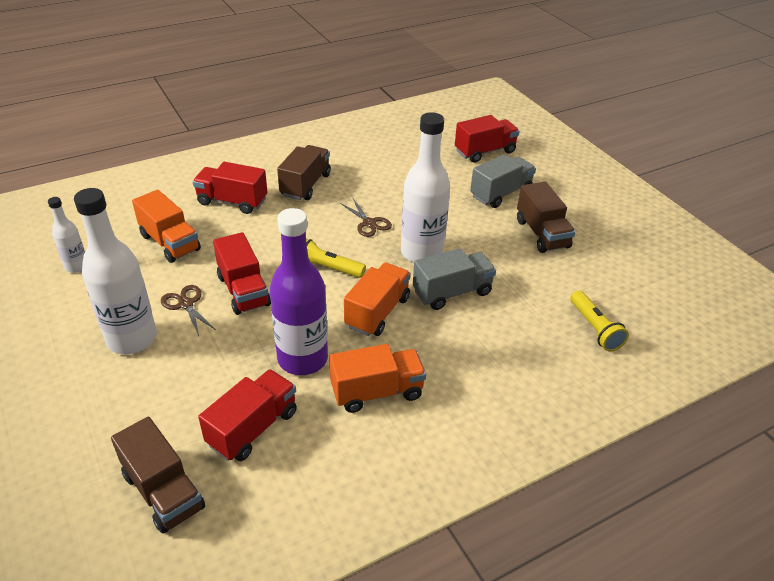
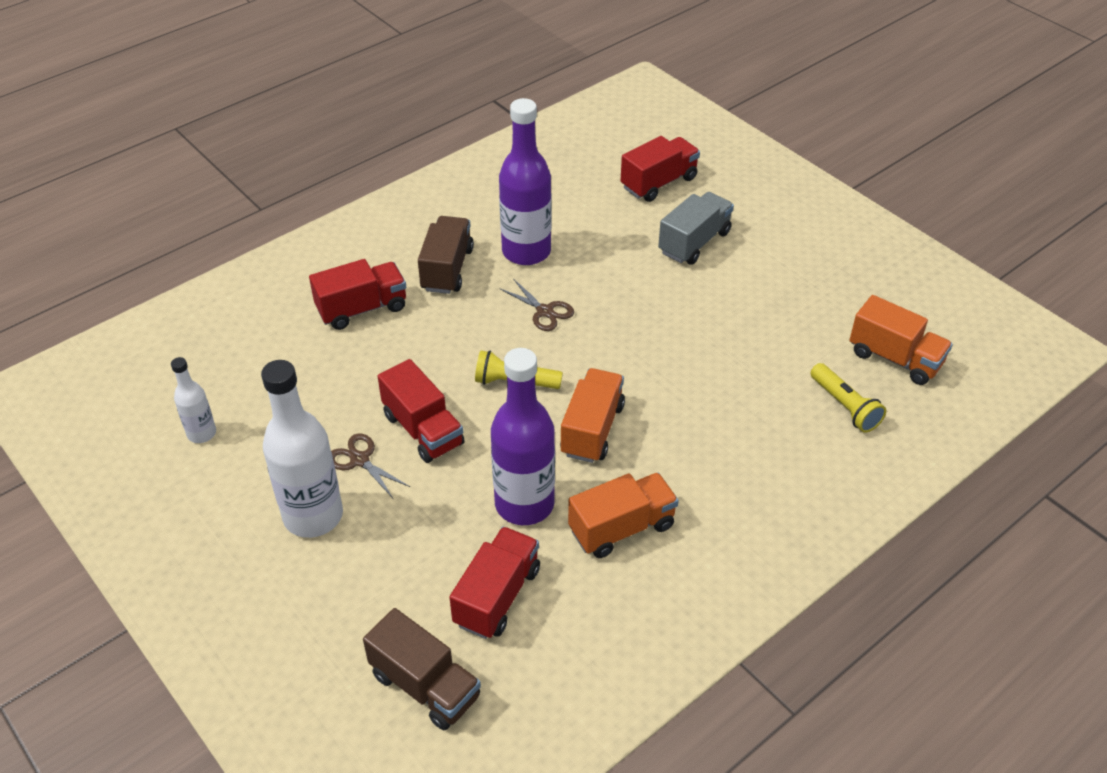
camera: 10 degrees left, 5 degrees up
(170, 243) = (306, 381): orange truck -> orange truck (895, 358)
(232, 201) = (362, 309): red truck -> red truck turned 150 degrees clockwise
(369, 182) = (526, 252): none -> purple bottle
(421, 253) = (621, 342): white bottle -> none
(452, 292) = (672, 388): grey truck -> none
(542, 234) = (757, 291): brown truck -> none

